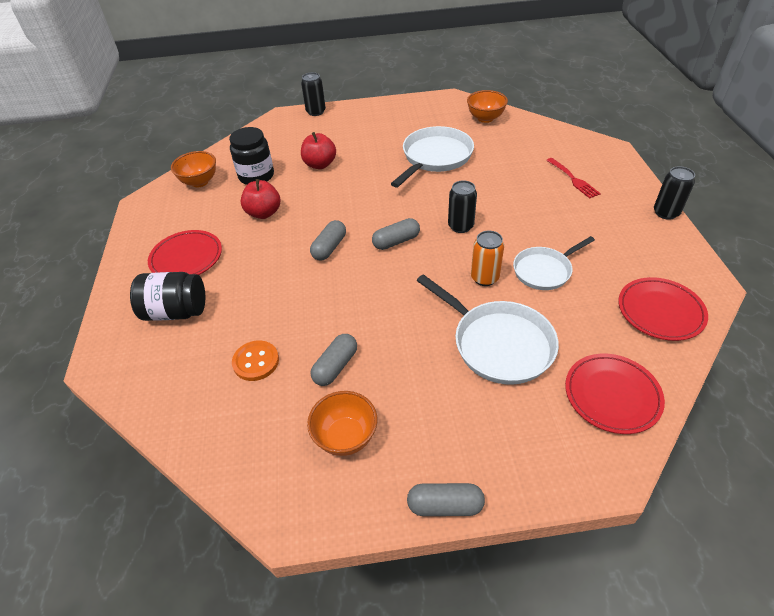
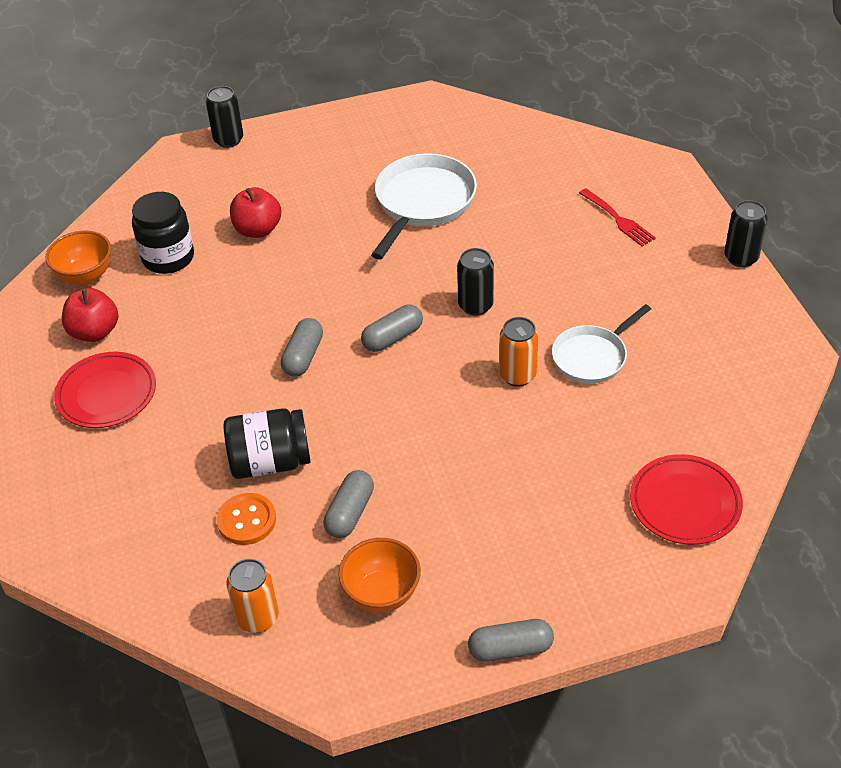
camera: 10 degrees left, 0 degrees up
(176, 311) = (118, 470): black jar -> black jar (270, 462)
(241, 443) = (258, 618): none -> orange can
(264, 213) = (196, 315): red apple -> red apple (94, 332)
(485, 118) = (485, 130): orange bowl -> none
(498, 344) = (545, 459): white pan -> none
(660, 311) = (737, 394): red plate -> none

